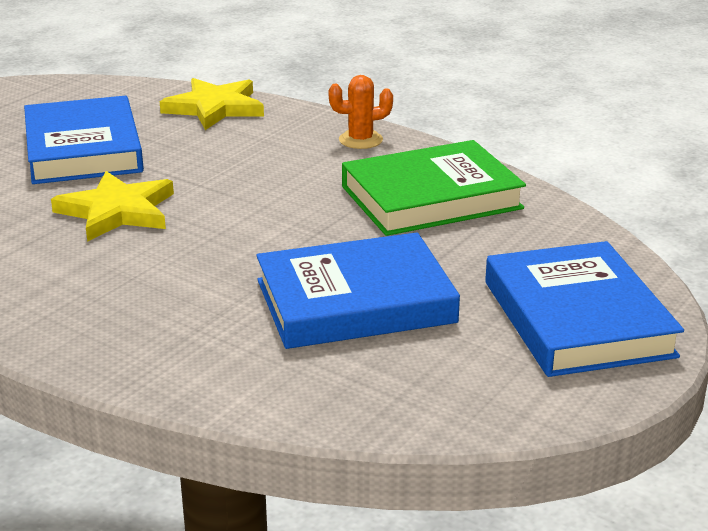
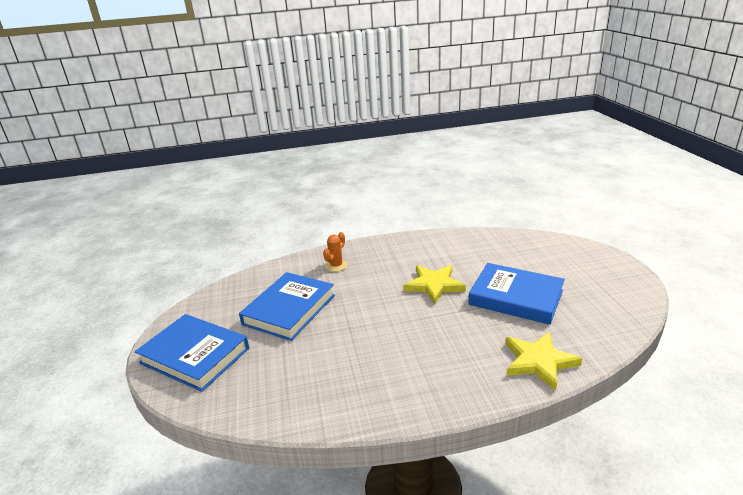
camera: 135 degrees right, 0 degrees up
(360, 140) = (428, 396): orange cactus -> orange cactus (336, 265)
(431, 197) = (331, 379): green book -> none

